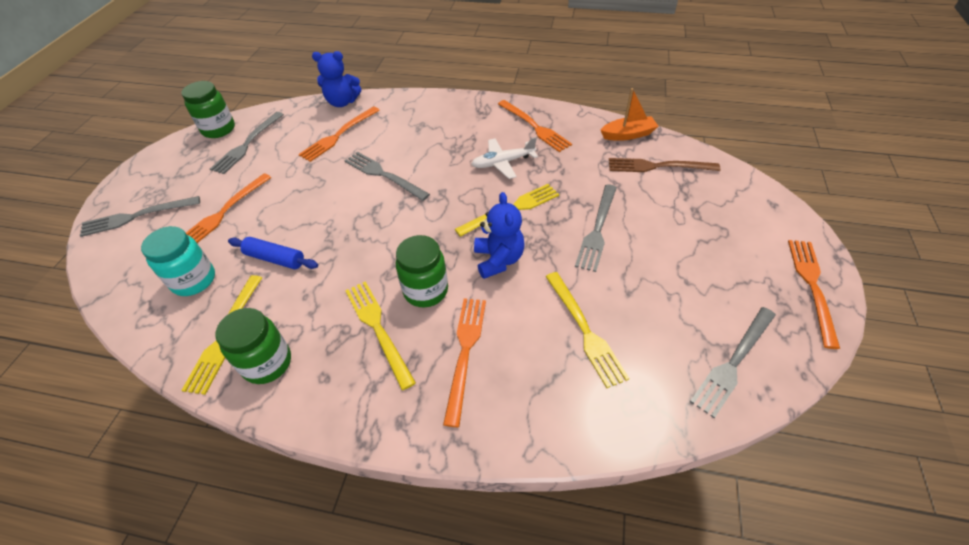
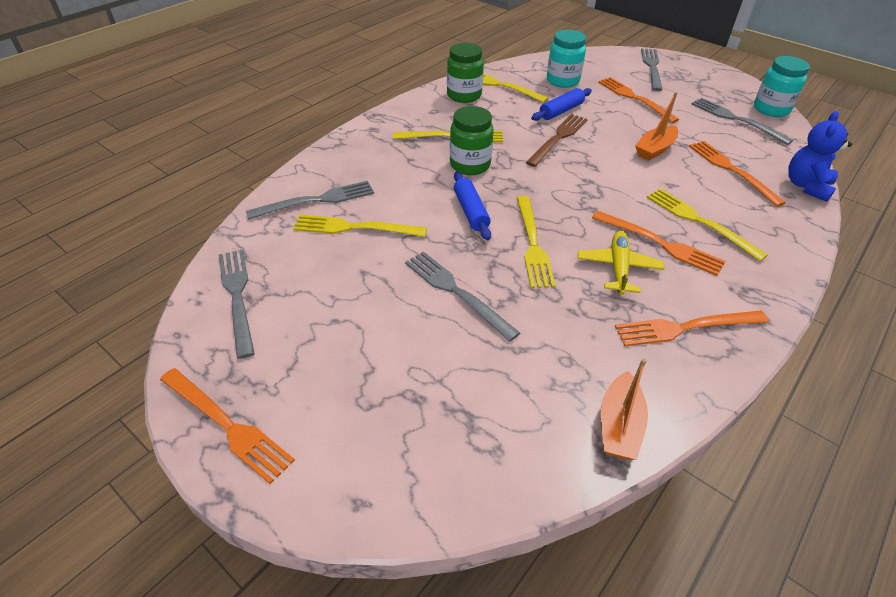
camera: 115 degrees right, 5 degrees down
(218, 129) = (771, 109): green jar -> turquoise jar
(326, 179) = (655, 149): none -> orange boat
(383, 175) = (642, 181): grey fork -> grey fork (316, 200)
(420, 139) = (699, 221): none -> yellow fork
(465, 352) = (396, 166): orange fork -> orange fork (660, 244)
(498, 260) = (471, 211): blue teddy bear -> blue rolling pin
(502, 163) = (618, 267): white plane -> yellow plane
(658, 166) = (524, 415): brown fork -> brown fork (558, 138)

